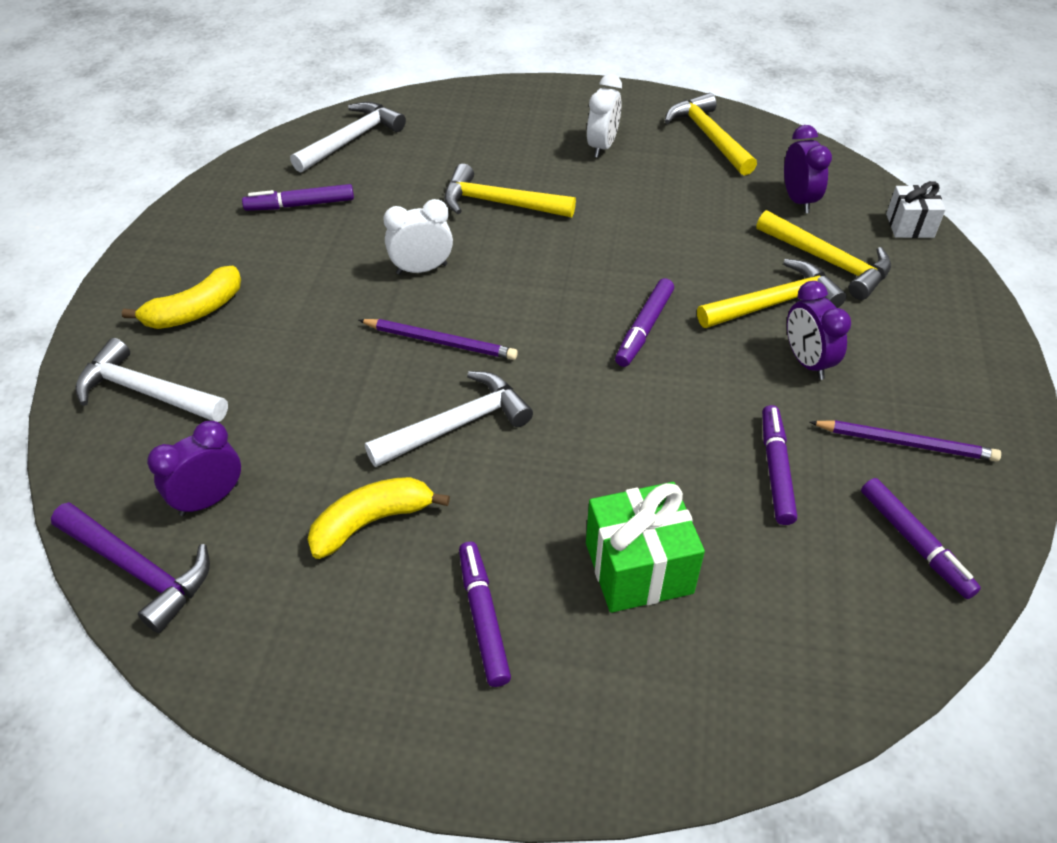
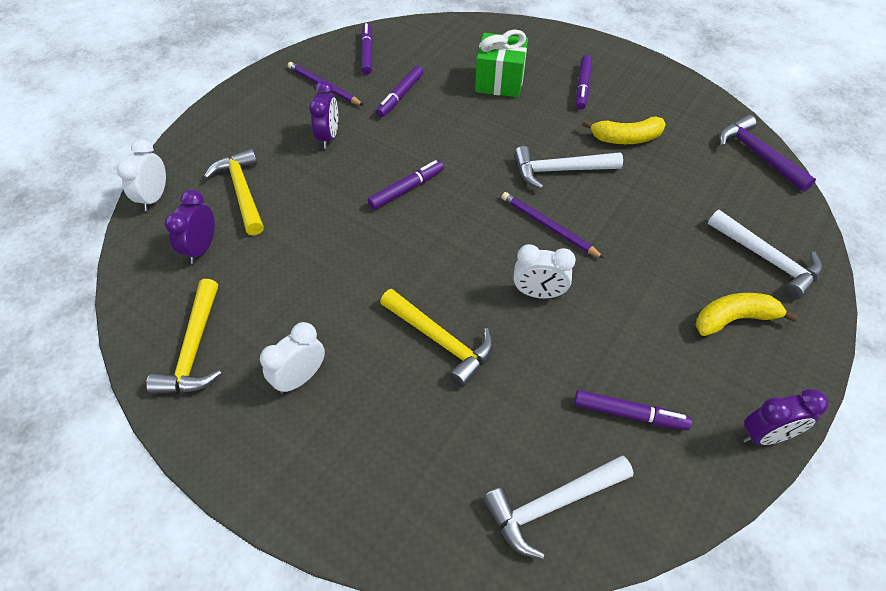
camera: 155 degrees left, 5 degrees up
(209, 499) = (719, 177): purple clock -> purple clock (765, 435)
(774, 303) = (309, 177): yellow hammer -> none
(909, 226) = (154, 197): white gift -> white clock

